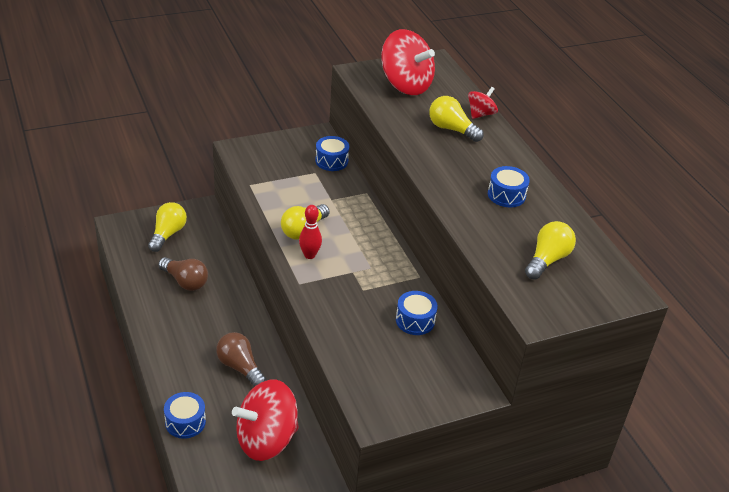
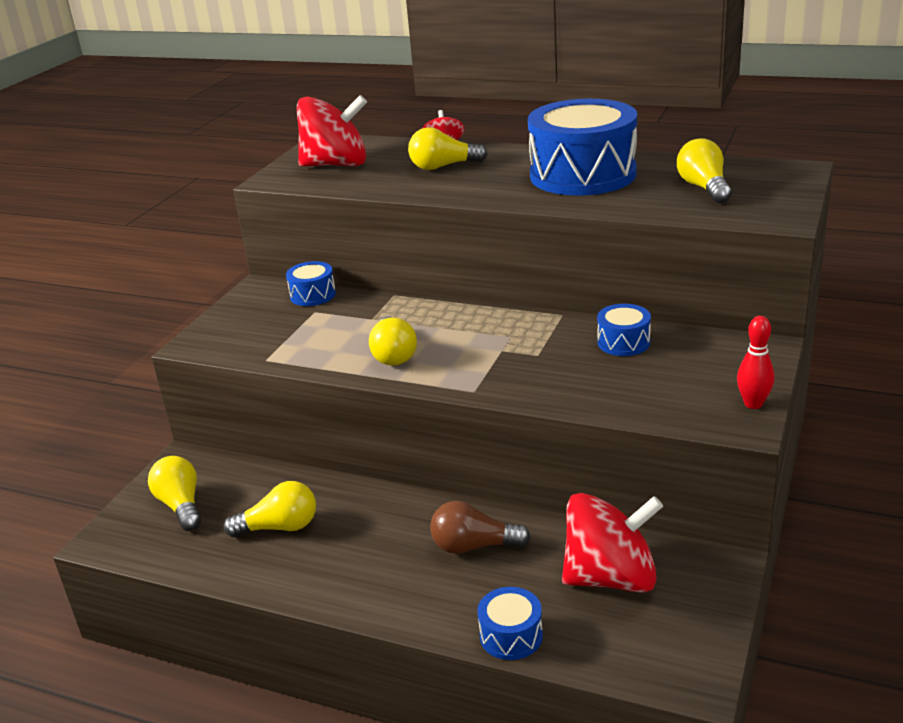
camera: 40 degrees left, 10 degrees down
(185, 281) = (279, 527): brown light bulb -> yellow light bulb
(266, 439) = (611, 577): red spinning top -> red spinning top turned 120 degrees counterclockwise
(309, 255) = (438, 366): red bowling pin -> red bowling pin (753, 404)
(506, 195) = (583, 175): blue drum -> blue drum, size x2.22

